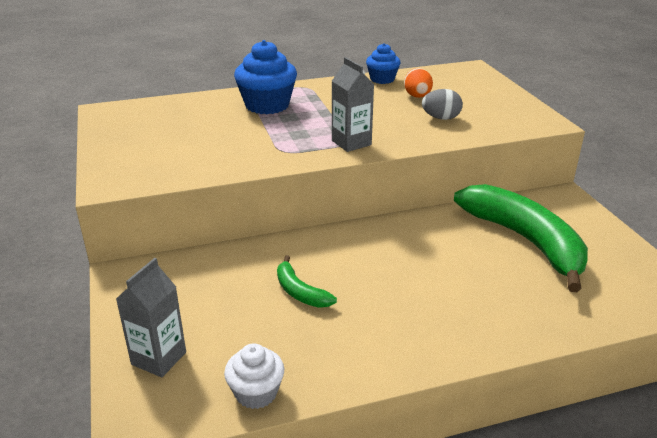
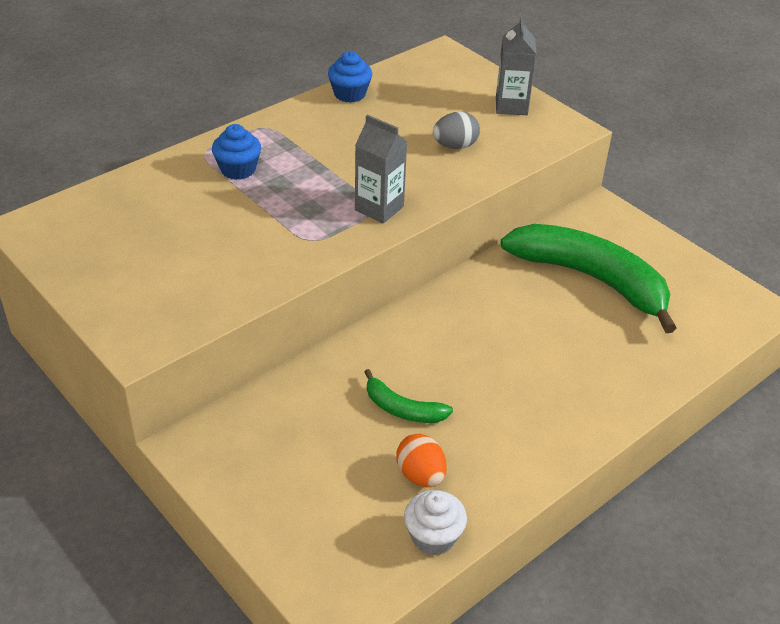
camera: 25 degrees left, 10 degrees up
(159, 358) = (309, 533): grey carton -> grey carton (511, 106)
(267, 105) = (238, 169): blue cupcake -> blue cupcake, size x0.61
(417, 96) = (408, 116): orange egg -> orange egg (420, 475)

